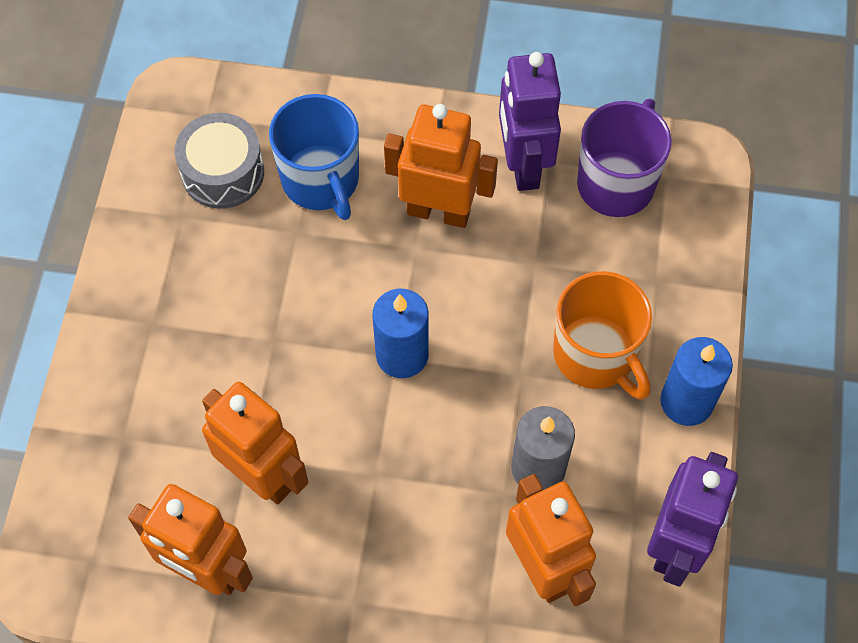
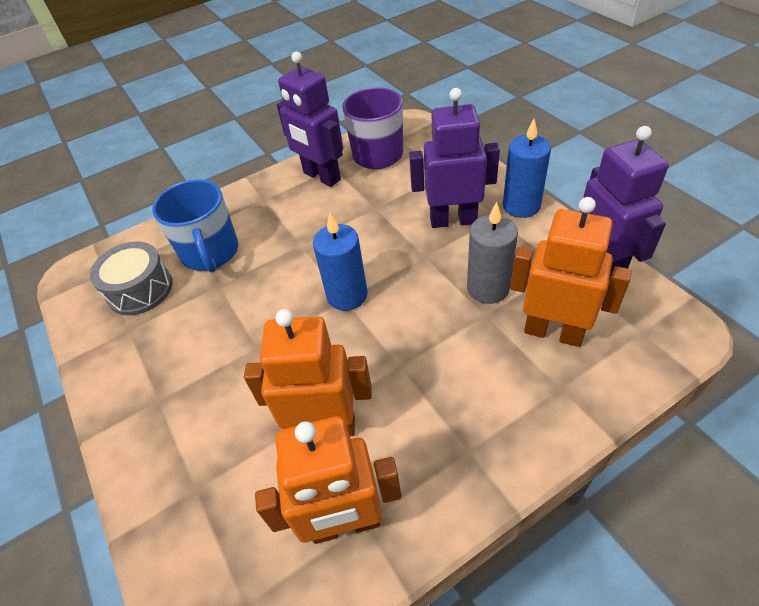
camera: 35 degrees left, 15 degrees down
(321, 181) = (211, 253): blue mug -> blue mug turned 45 degrees clockwise
(438, 211) = (296, 221): orange robot -> none
(596, 355) = (453, 220): orange mug -> purple robot

